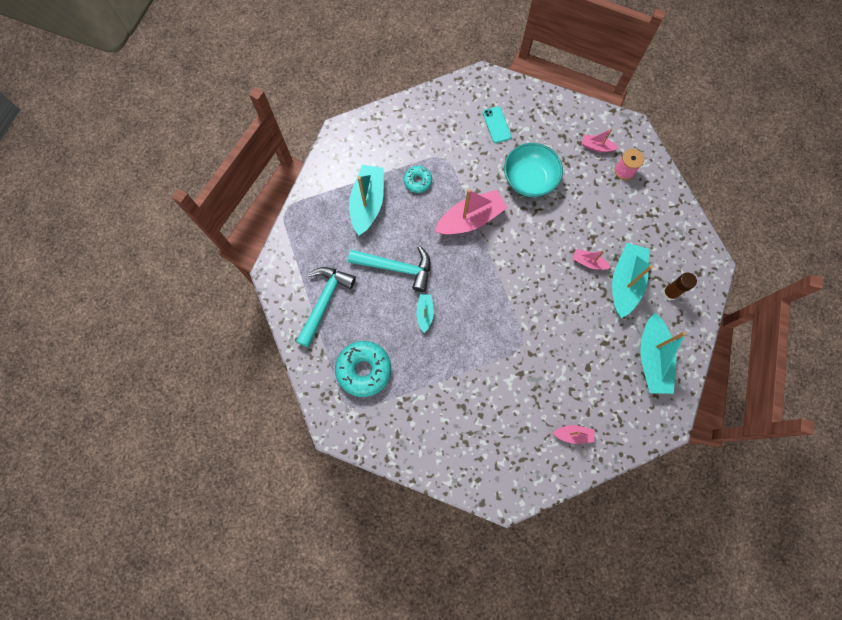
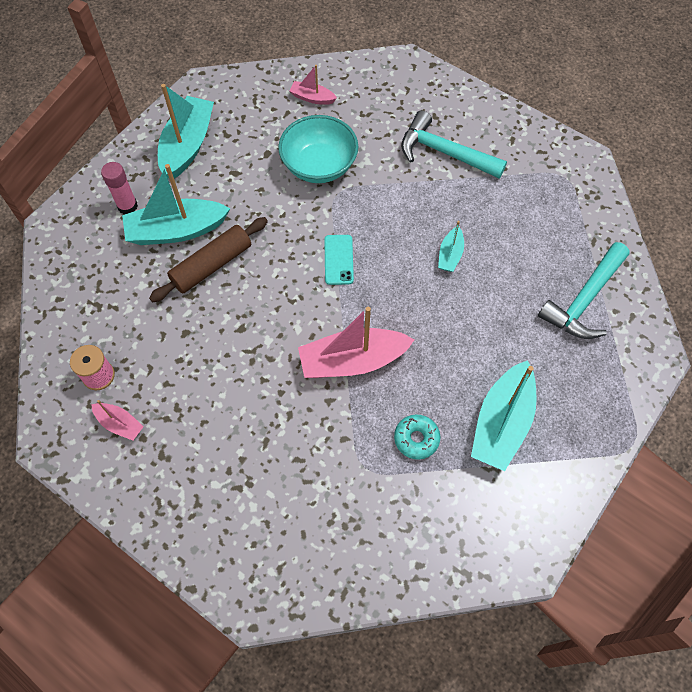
camera: 165 degrees left, 10 degrees down
(364, 370) = (542, 210): turquoise donut -> none
(397, 268) = (476, 320): turquoise hammer -> turquoise hammer (444, 152)
(496, 125) = (261, 504): turquoise phone -> turquoise phone (338, 260)
(529, 179) = (244, 398): turquoise bowl -> turquoise bowl (319, 165)
(588, 262) = (211, 265): pink boat -> brown rolling pin
(625, 282) = (176, 230): turquoise boat -> turquoise boat turned 45 degrees clockwise
(669, 293) = (127, 206): brown glue stick -> pink glue stick

